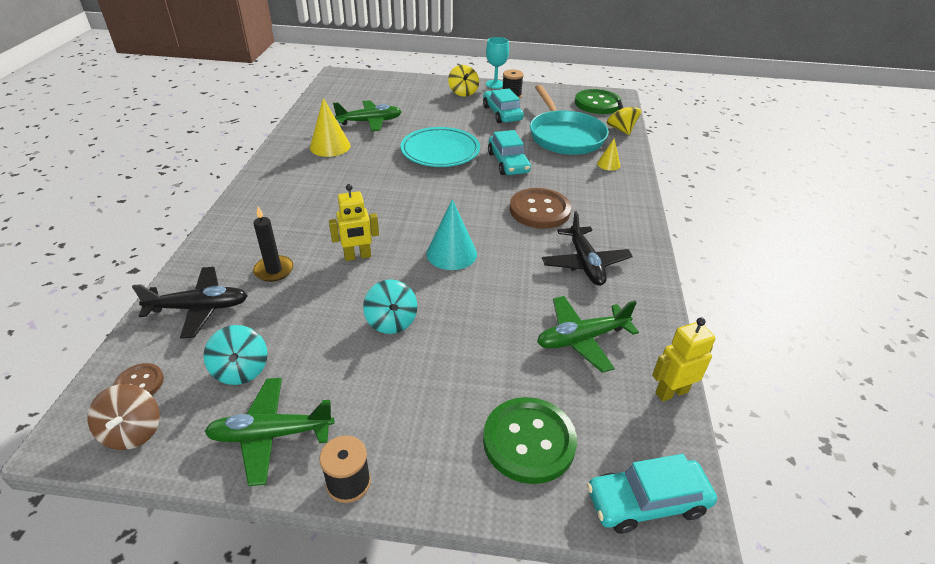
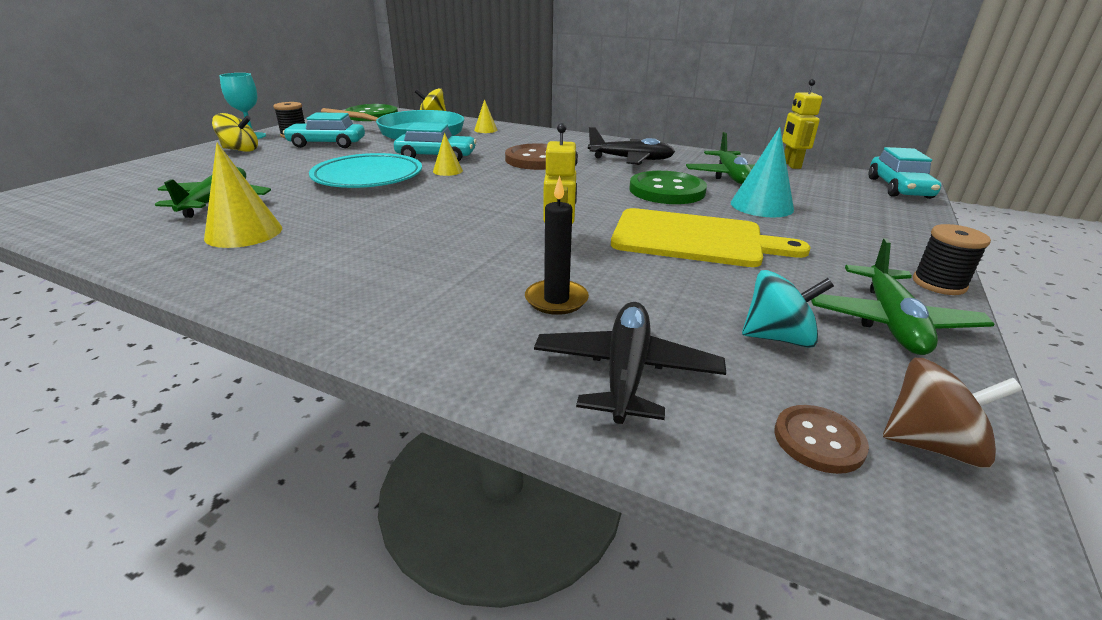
camera: 70 degrees left, 10 degrees down
(391, 321) = (693, 239): turquoise spinning top -> yellow cutting board
(451, 253) = (585, 199): turquoise cone -> turquoise cone (761, 206)
(477, 177) = (447, 171): none -> yellow cone
(529, 441) = (854, 209): green button -> green button (667, 190)

